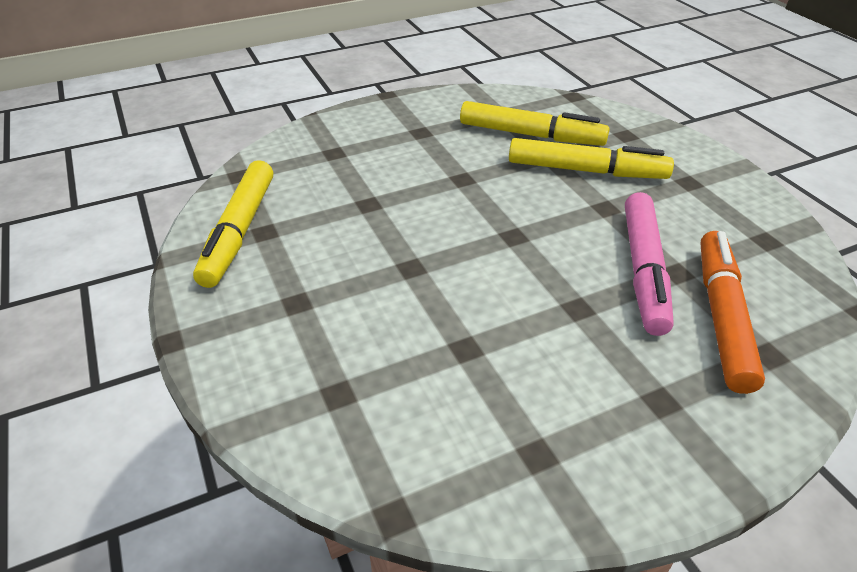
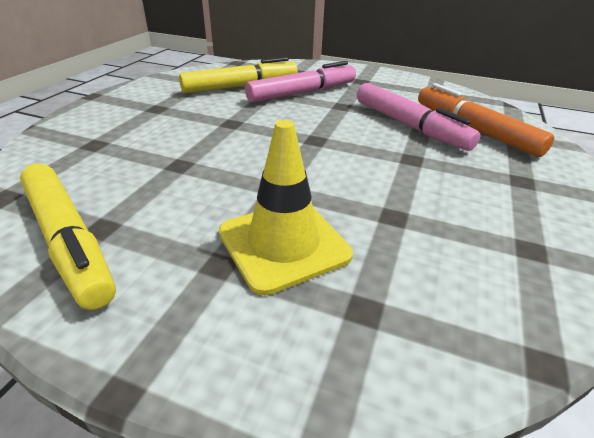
camera: 45 degrees left, 5 degrees down
(352, 315) = (283, 244): none -> yellow traffic cone
(586, 171) = (302, 93): yellow marker -> pink marker

